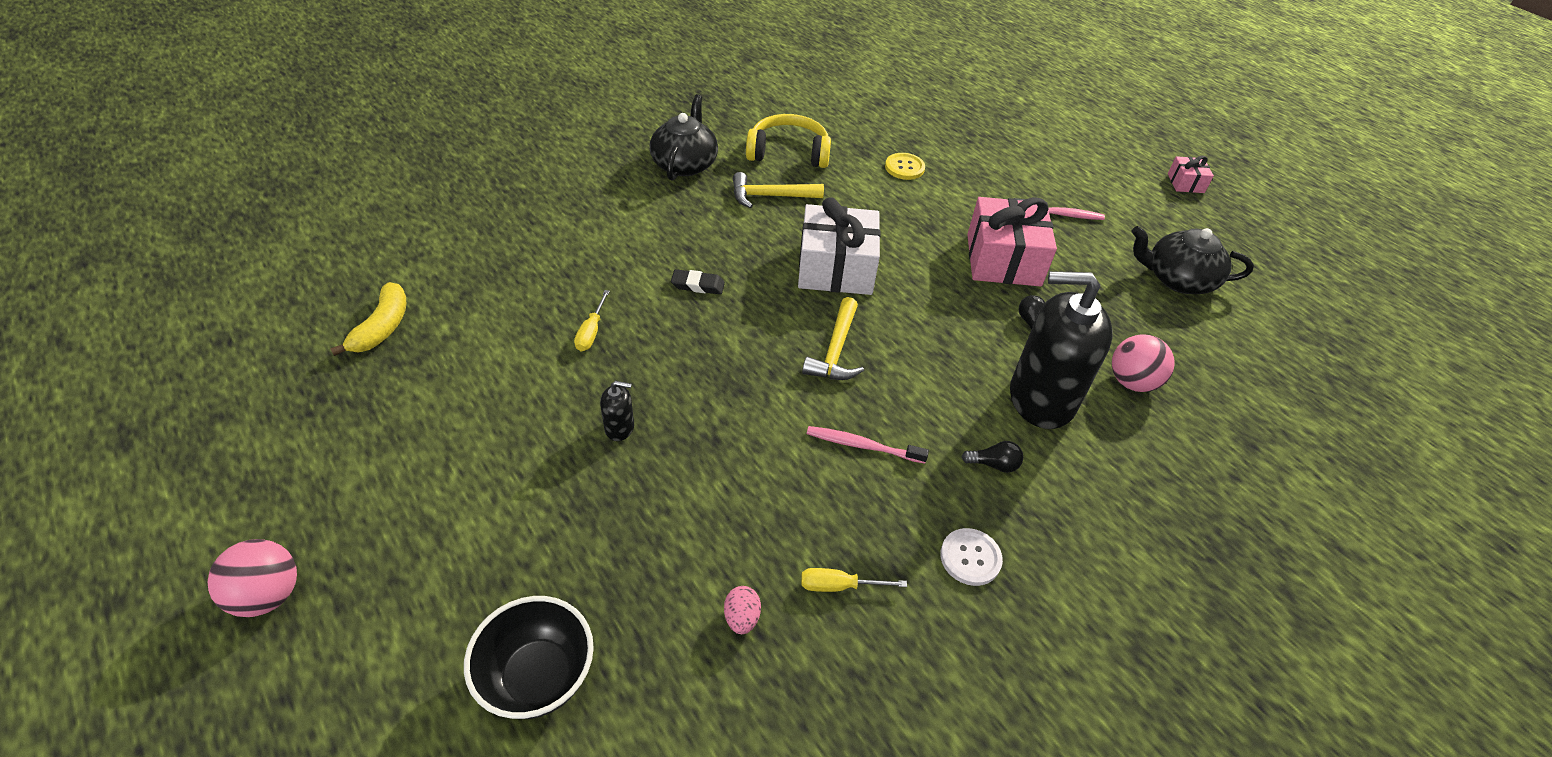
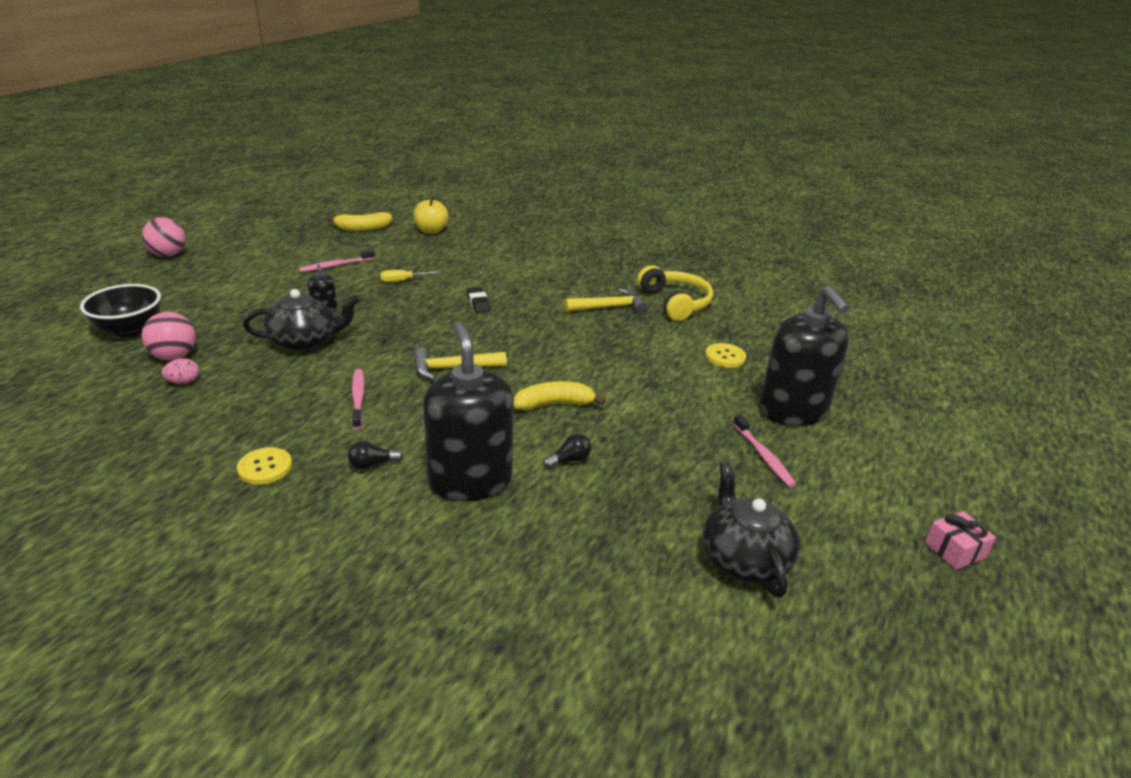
camera: 65 degrees right, 15 degrees down
(455, 263) = (431, 230): none -> yellow apple
(492, 386) = (336, 265): none -> pink toothbrush
(685, 164) = (608, 269): black teapot -> black teapot (304, 341)
(770, 196) = (609, 307): yellow hammer -> yellow hammer turned 105 degrees clockwise
(836, 268) = (550, 350): white gift -> none
(839, 586) = (220, 413): yellow screwdriver -> none
(937, 301) = (554, 404): none -> yellow banana
(970, 558) = (265, 467): white button -> yellow button
(994, 464) = (372, 464): black light bulb -> black light bulb turned 90 degrees clockwise
(1003, 171) = (793, 411): none -> black soap dispenser
(1003, 260) = (648, 431): pink gift -> none
(1131, 382) = (536, 537): pink ball -> pink ball (174, 356)

